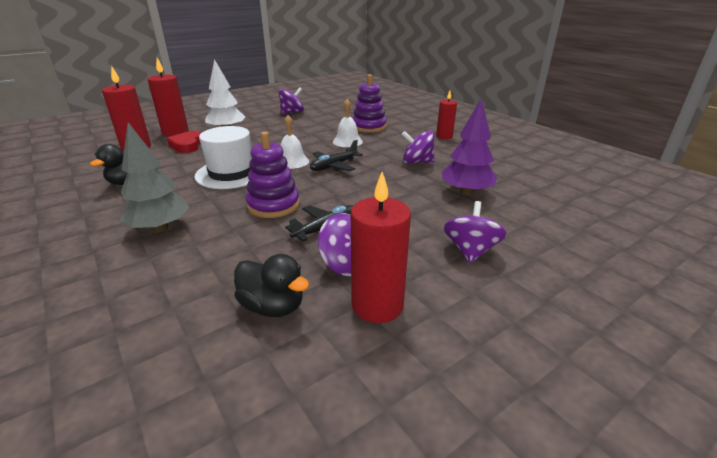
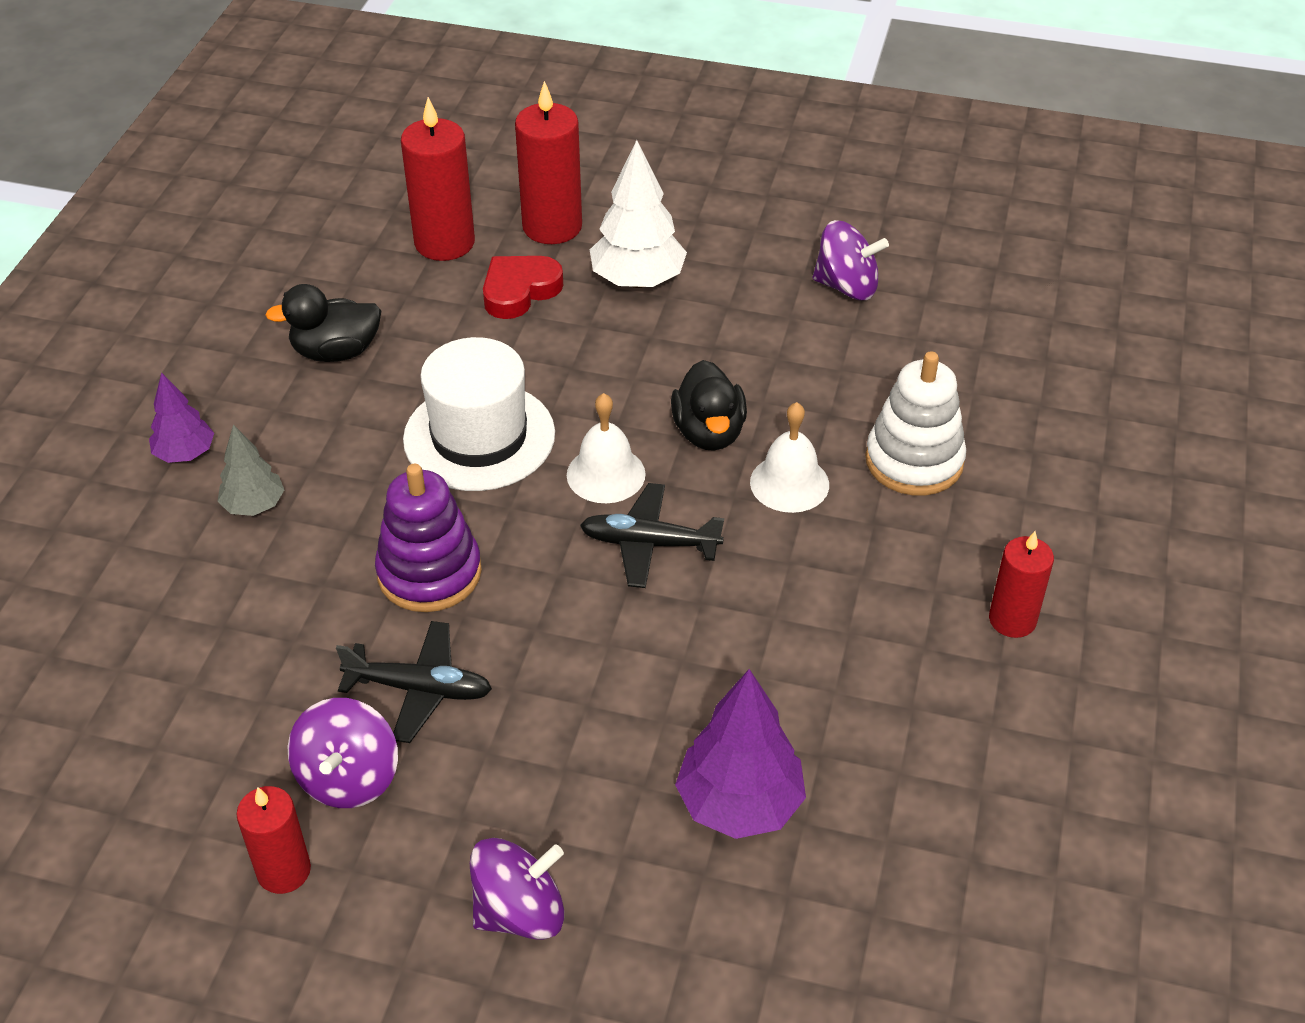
camera: 50 degrees right, 15 degrees up
(94, 233) = (185, 454): none -> purple tree
(160, 228) = (254, 506): grey tree -> grey tree, size x0.60
(273, 306) = (195, 763): black duck -> black duck (709, 432)
(369, 127) = (914, 461): purple stacking toy -> white stacking toy
(377, 305) = (284, 871): red candle -> red candle, size x0.63
(417, 162) = (805, 653): purple spinning top -> none

